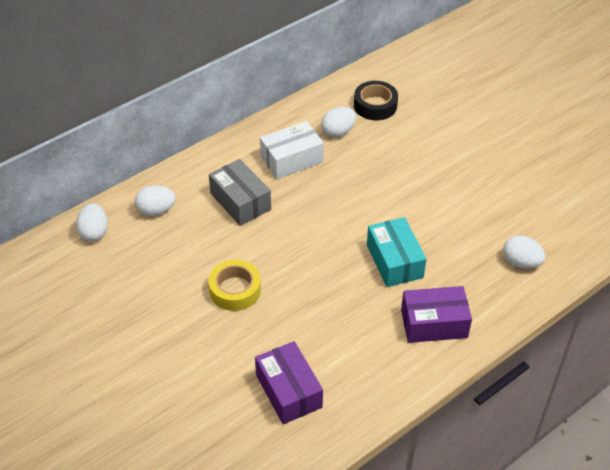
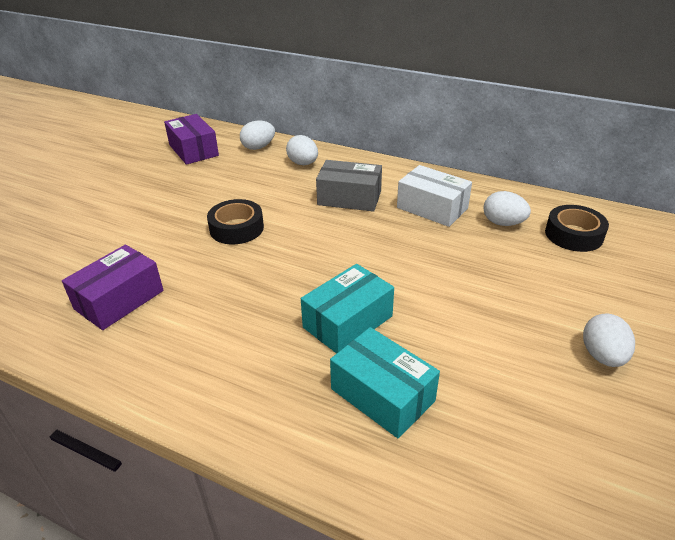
camera: 65 degrees right, 10 degrees down
(235, 290) = (236, 228): yellow tape -> black tape
(240, 201) = (349, 198): grey box -> grey box turned 75 degrees clockwise
(434, 323) = (267, 388): purple box -> purple box (193, 150)
(467, 269) = (382, 395): none -> turquoise box
(521, 262) = (441, 455): white egg -> white egg (602, 356)

